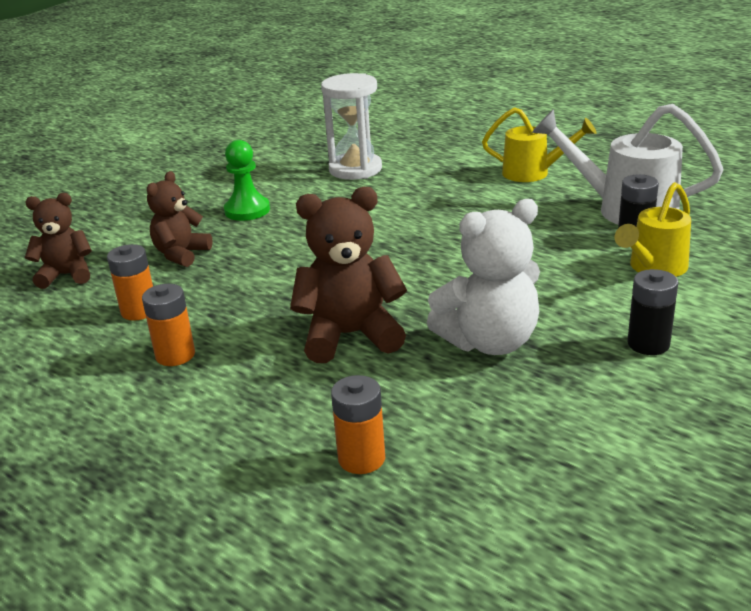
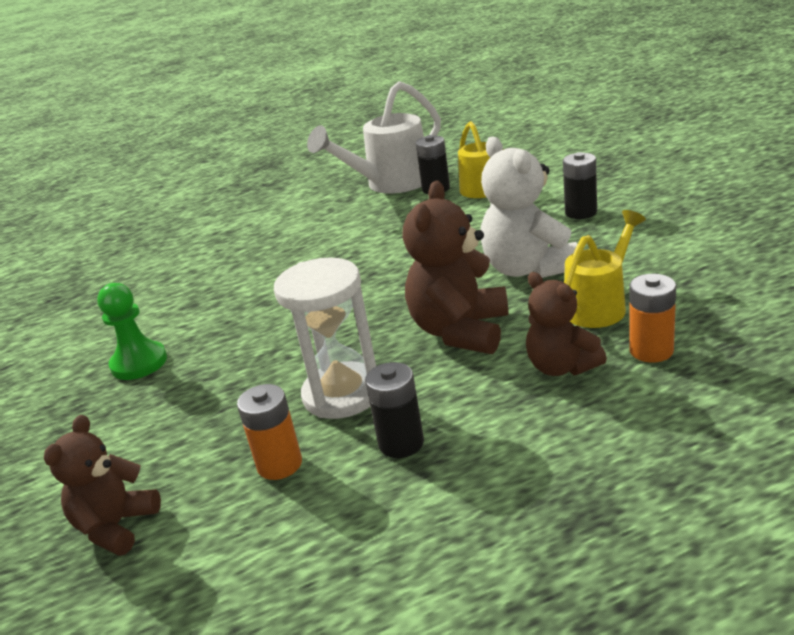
camera: 60 degrees left, 0 degrees up
(175, 355) = (401, 443): orange battery -> black battery
(181, 254) = (182, 421): brown teddy bear -> brown teddy bear (561, 367)
(355, 169) = (145, 286): white hourglass -> white hourglass (342, 394)
(489, 342) = (528, 269): white teddy bear -> white teddy bear turned 150 degrees clockwise
(533, 173) = (282, 206): yellow watering can -> yellow watering can (599, 306)

